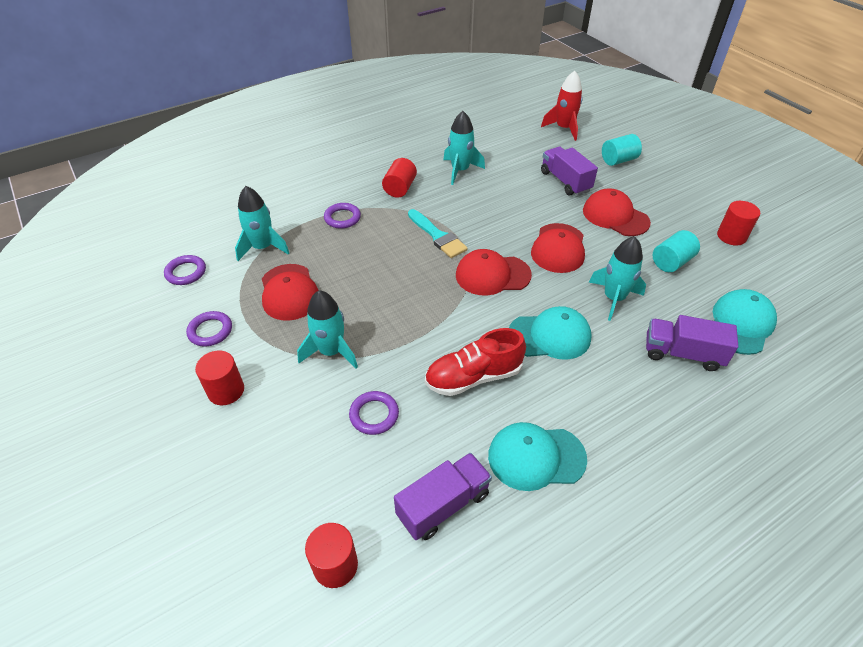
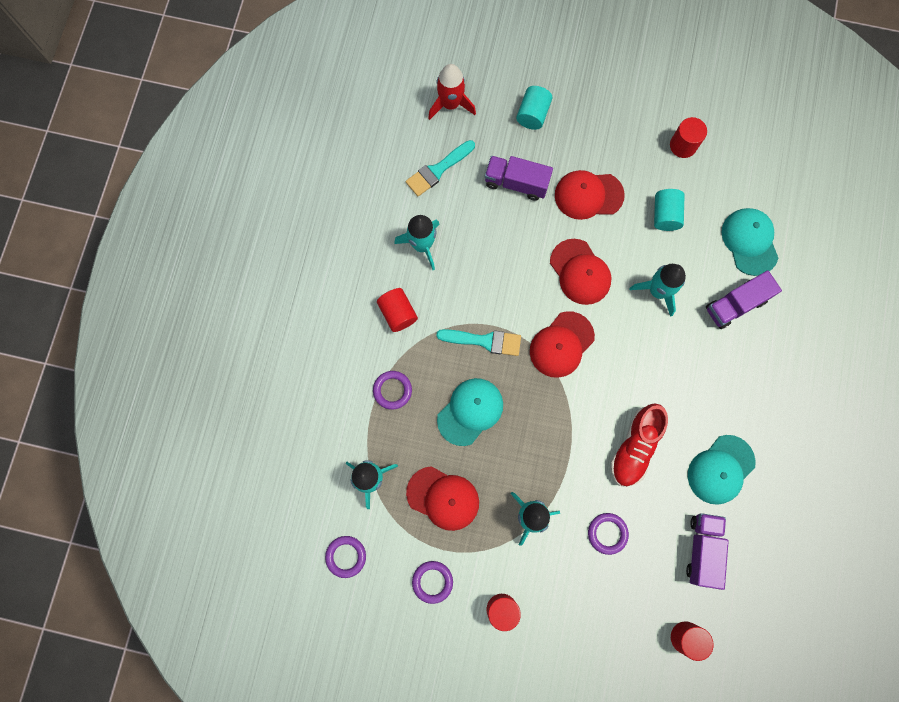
camera: 45 degrees left, 30 degrees up
(517, 148) = (438, 170): none -> turquoise brush
(549, 336) = (648, 366): turquoise cap -> turquoise cap (470, 411)

